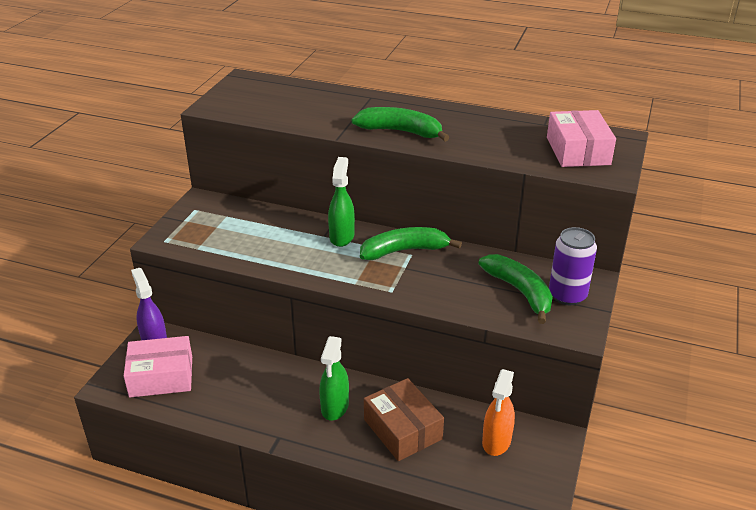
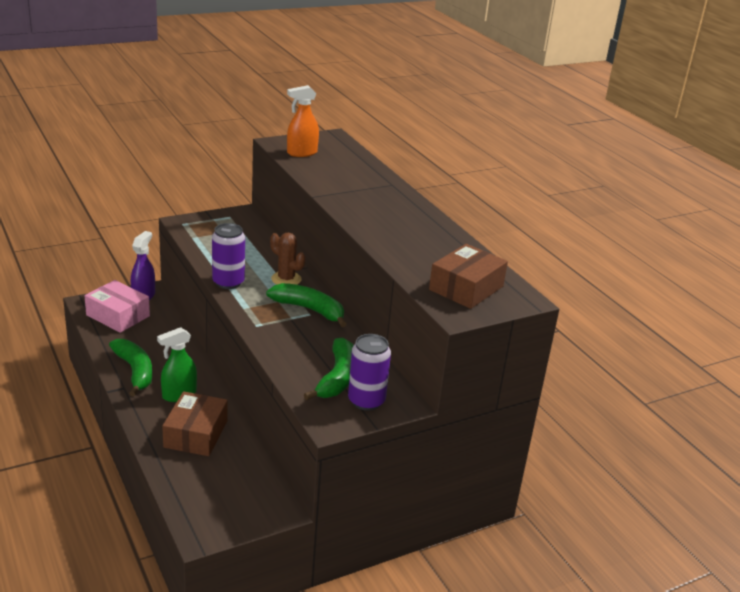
camera: 40 degrees right, 5 degrees down
(302, 269) = (228, 282): none -> purple can
(342, 237) = (286, 279): green spray bottle -> brown cactus
(401, 131) = (364, 213): green banana -> green banana (135, 371)
(496, 441) = (238, 482): orange spray bottle -> orange spray bottle (301, 153)
(578, 151) = (466, 288): pink box -> brown box

